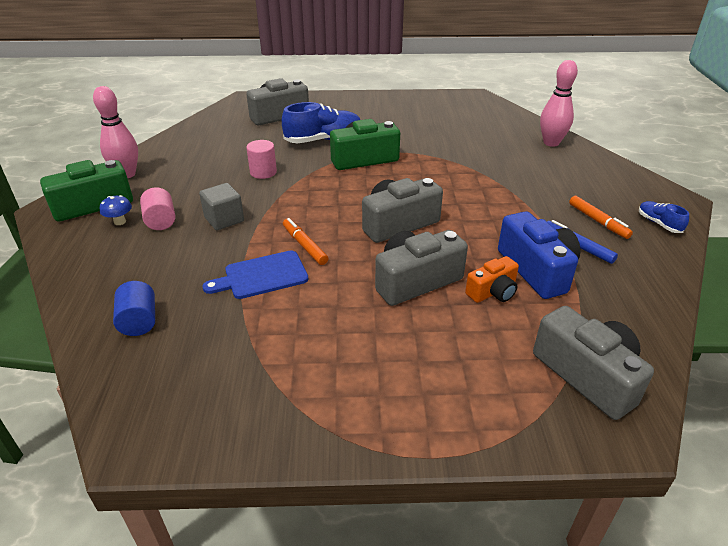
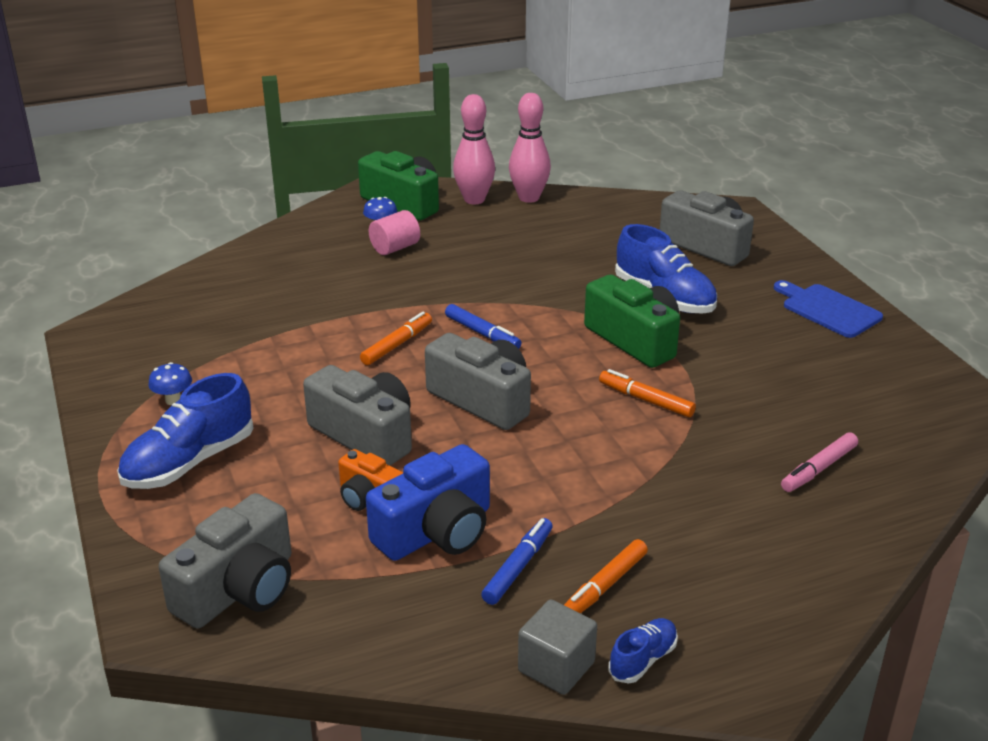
camera: 70 degrees right, 5 degrees down
(139, 321) = (231, 289): blue cylinder -> none
(224, 219) = (420, 282): grey cube -> grey cube (556, 667)
(262, 276) = (328, 333): blue cutting board -> blue cutting board (828, 310)
(263, 172) = (541, 277): pink cylinder -> none
(307, 385) = (173, 400): none -> blue mushroom
(316, 208) = (482, 333): none -> blue marker
(412, 385) = (189, 462): none -> blue shoe
(428, 170) = (646, 400): none -> orange marker
(511, 141) = (818, 469): none -> pink marker
(551, 143) = (855, 516): pink bowling pin -> pink bowling pin (529, 198)

